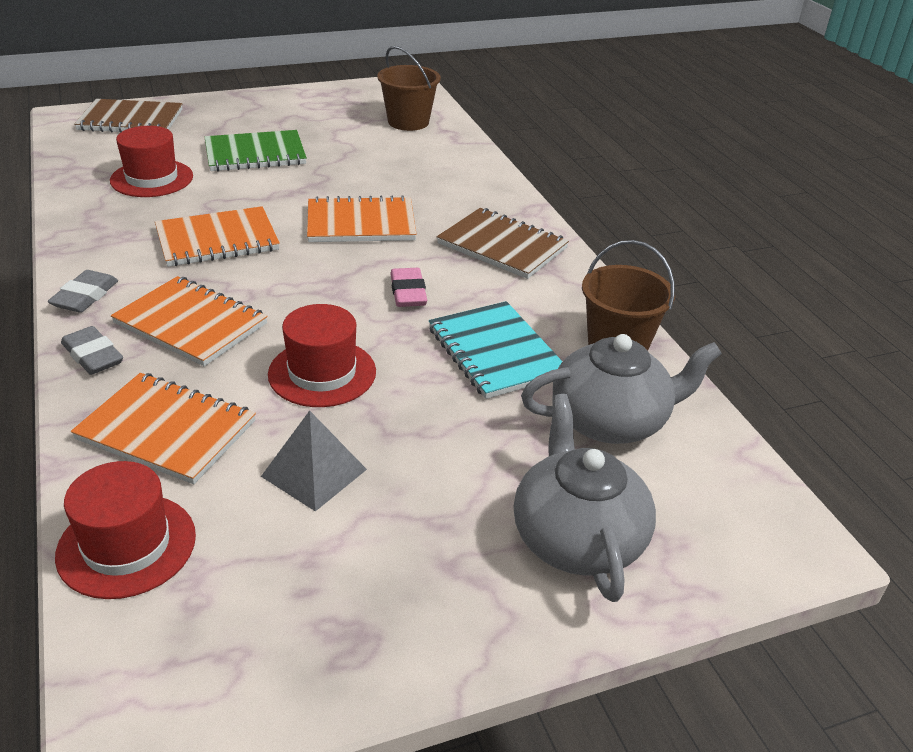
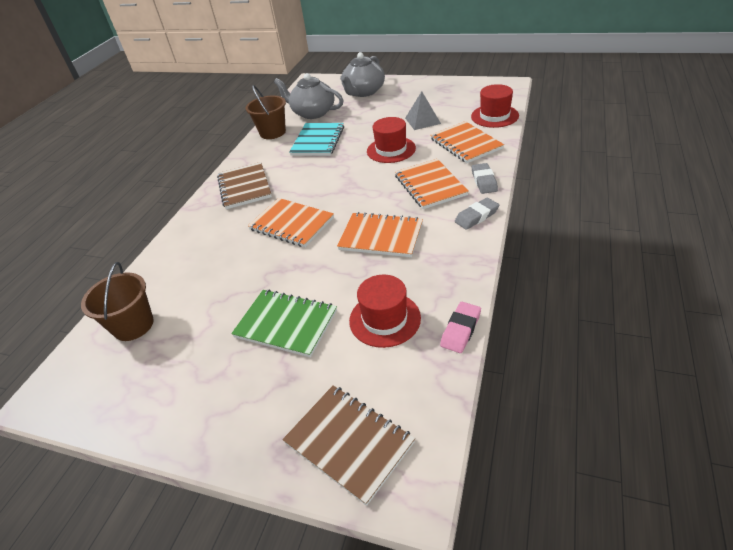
camera: 135 degrees left, 5 degrees up
(408, 292) = (319, 174): pink eraser -> pink eraser (461, 330)

